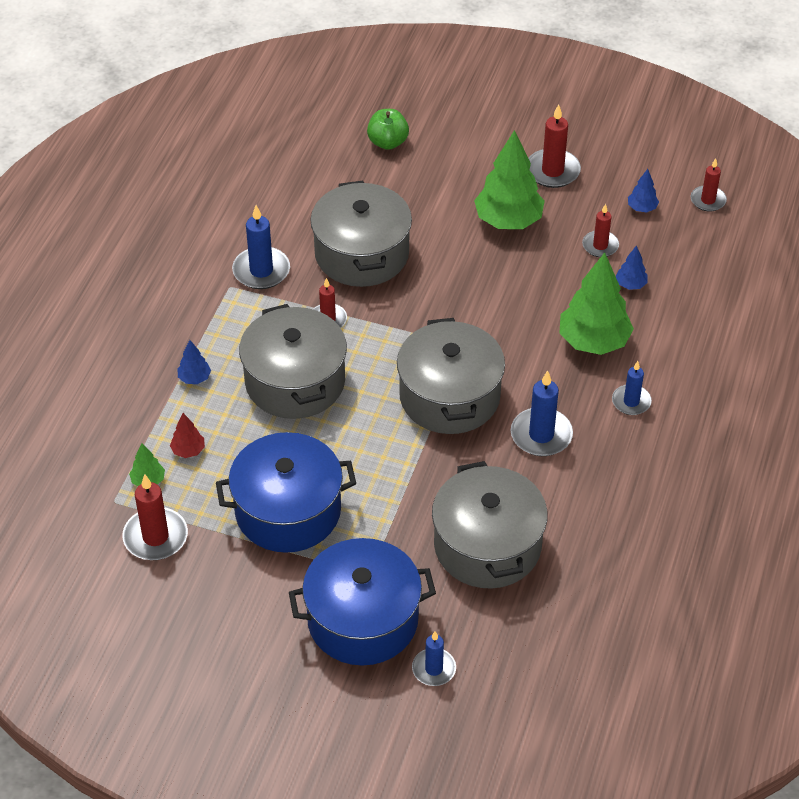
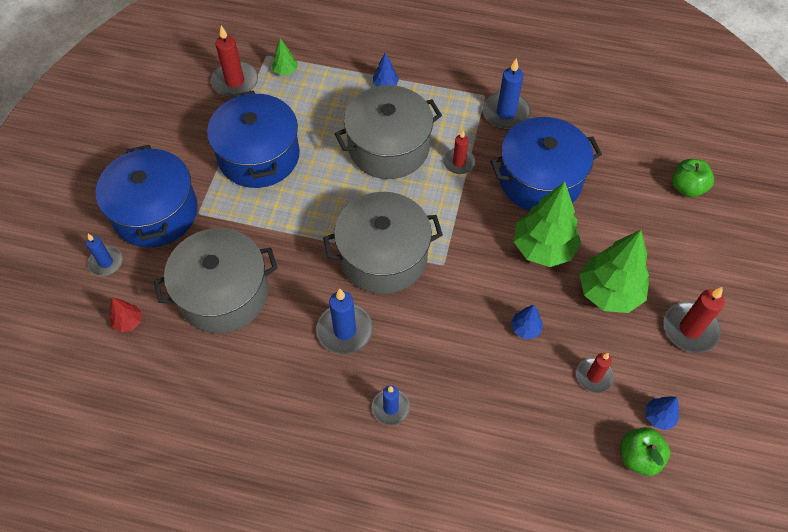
camera: 85 degrees right, 10 degrees up
(188, 451) = (314, 90): red tree -> red tree (128, 322)
(362, 254) = (540, 180): grey pot -> blue pot
(593, 342) = (463, 372): green tree -> green tree (543, 248)
(630, 284) = (545, 406): blue tree -> blue tree (525, 329)
(680, 228) = (639, 457): none -> green apple
(708, 200) = (689, 487): red candle -> none

